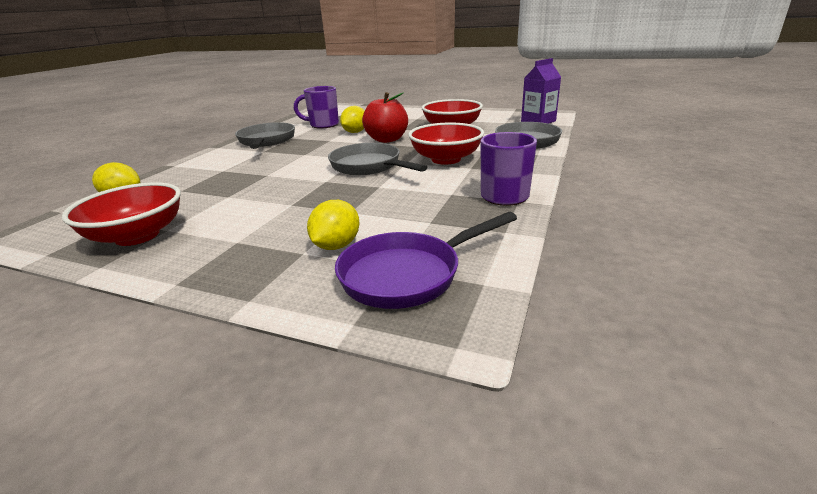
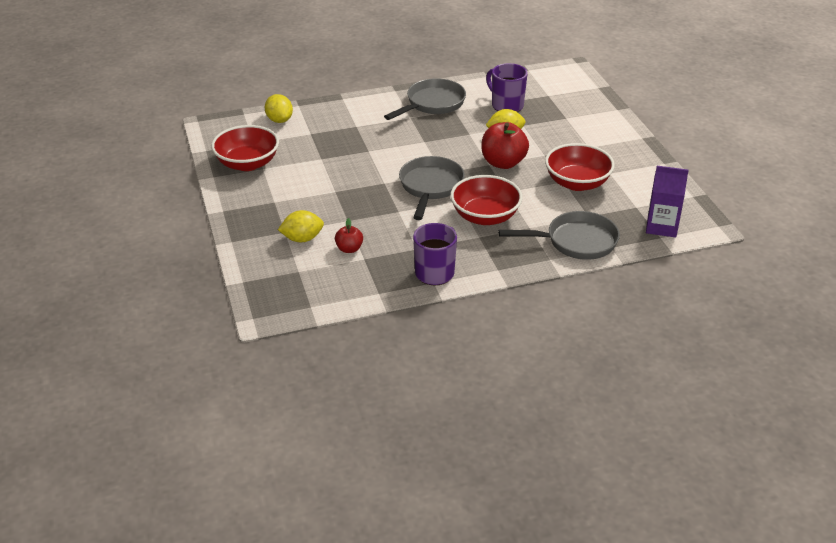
camera: 50 degrees right, 10 degrees up
(401, 225) = (349, 249): none -> red apple
(408, 274) = (296, 278): purple pan -> none

